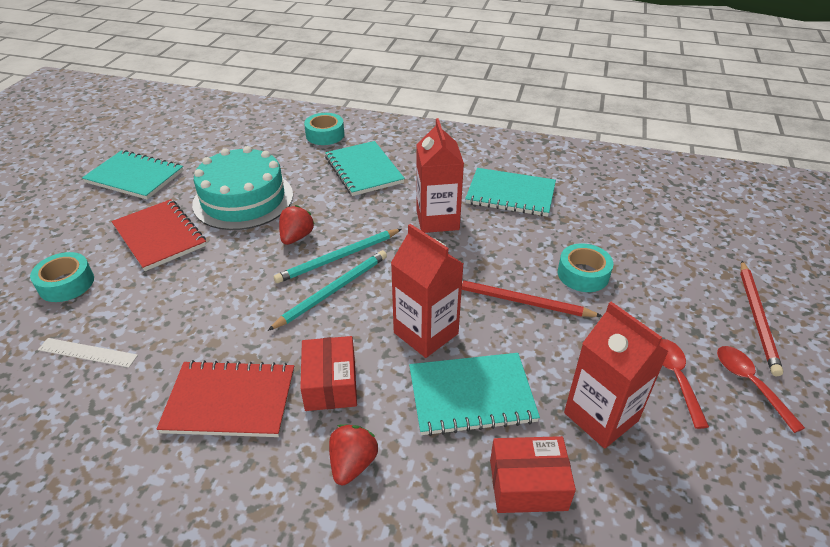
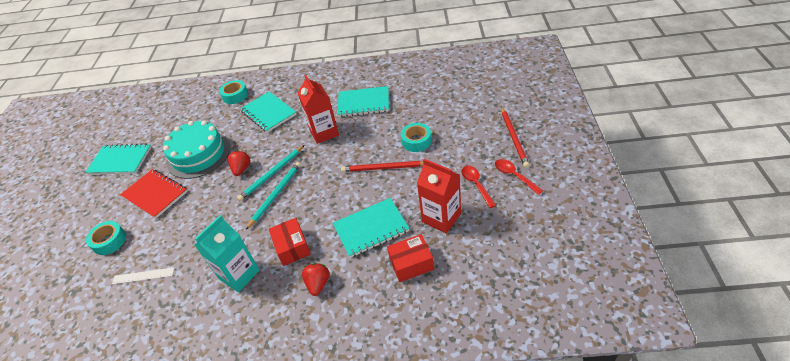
camera: 10 degrees left, 5 degrees up
(230, 401) = (239, 274): red notebook -> turquoise carton
(426, 333) = (337, 202): red carton -> none

